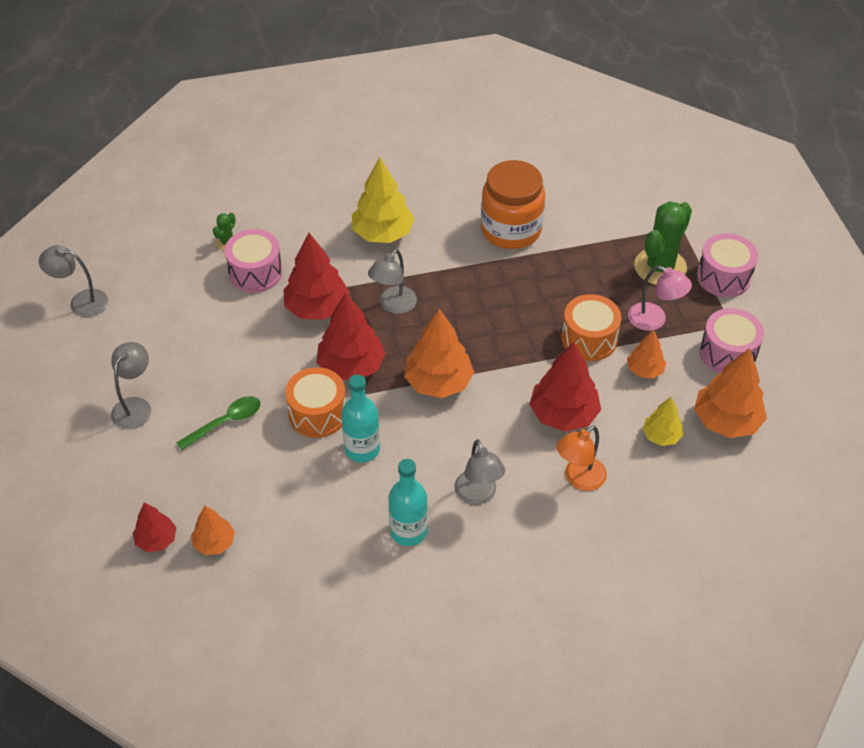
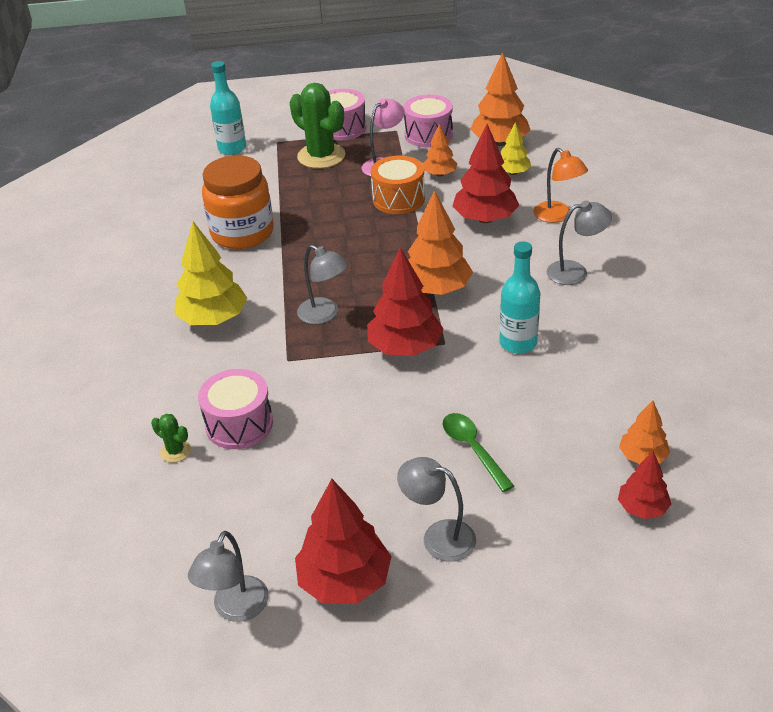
camera: 80 degrees left, 10 degrees down
(317, 308) = (312, 372): red tree -> red tree (345, 581)
(317, 414) = (468, 374): orange drum -> none
(408, 531) = (618, 315): turquoise bottle -> turquoise bottle (232, 148)

